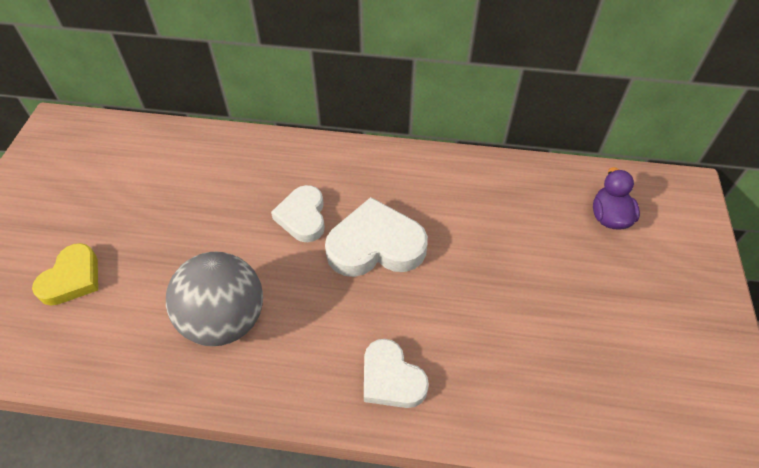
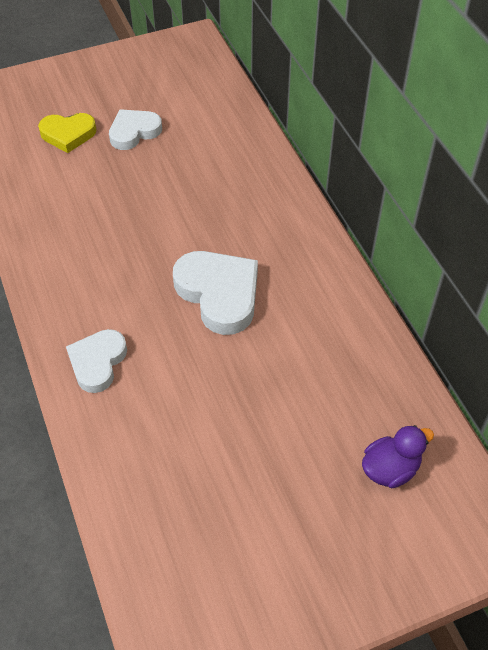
camera: 60 degrees right, 0 degrees up
(225, 320) = (87, 235): grey ball -> none
(302, 217) = (214, 231): white heart -> white heart (134, 132)

